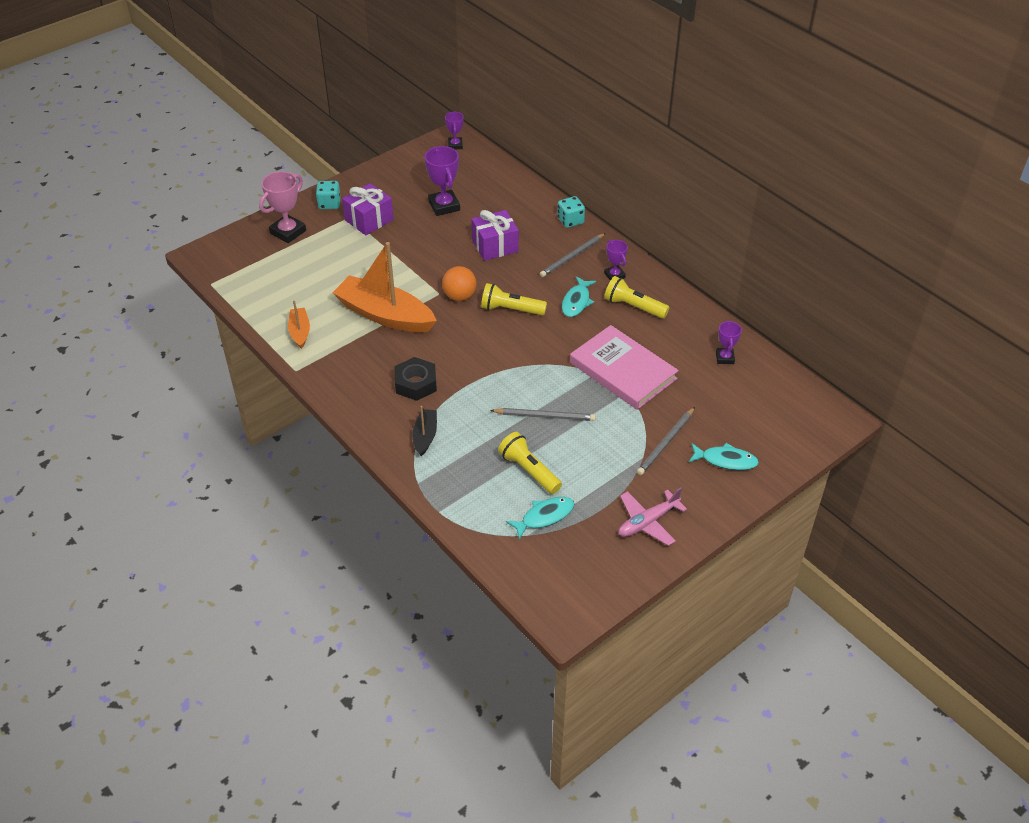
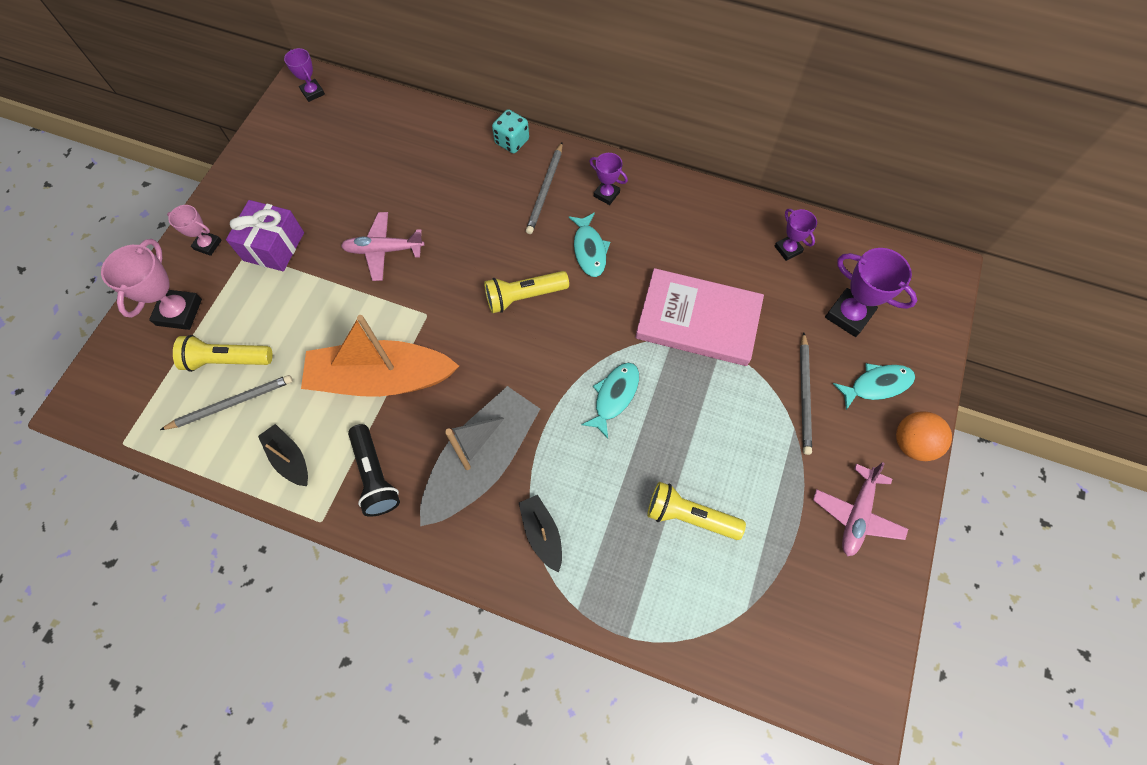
camera: 30 degrees left, 20 degrees up
(300, 332) = (289, 458): orange boat -> black boat
(329, 204) = (208, 245): turquoise dice -> pink trophy
(344, 362) = (375, 476): none -> black flashlight
(416, 383) = (482, 461): black nut -> grey boat
(437, 248) = (383, 250): none -> pink plane
(444, 206) = (354, 185): purple trophy -> purple trophy (848, 315)
(459, 296) = (453, 306): orange ball -> orange ball (912, 443)
(495, 246) = (449, 215): purple gift -> none
(544, 517) = (747, 573): turquoise fish -> turquoise fish (614, 396)
(545, 416) = (657, 428): grey pencil -> grey pencil (232, 403)
(633, 307) = (653, 227): yellow flashlight -> yellow flashlight (227, 360)

